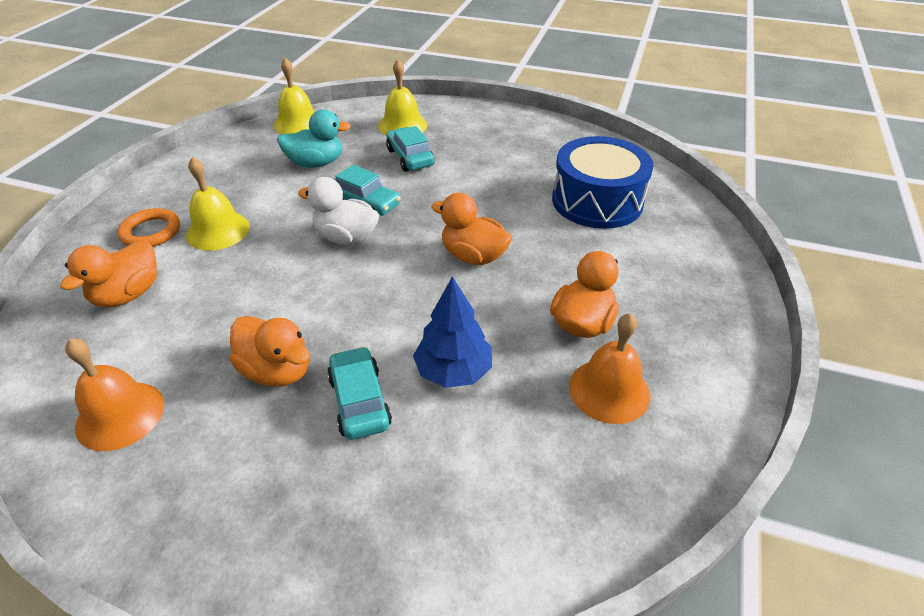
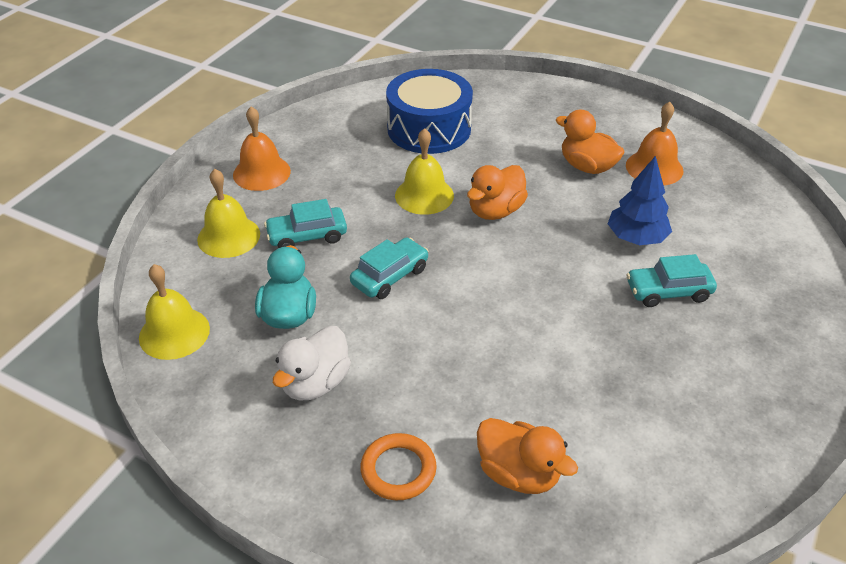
camera: 80 degrees left, 0 degrees up
(120, 415) = (690, 450): orange bell -> orange bell (261, 173)
(218, 231) = (411, 401): yellow bell -> yellow bell (424, 195)
(277, 371) = (635, 342): orange duck -> none
(346, 237) = (449, 293): white duck -> white duck (315, 383)

